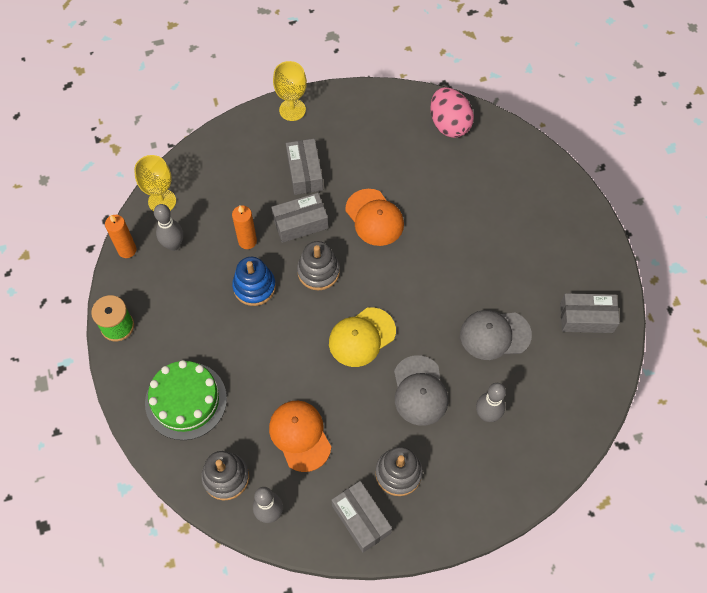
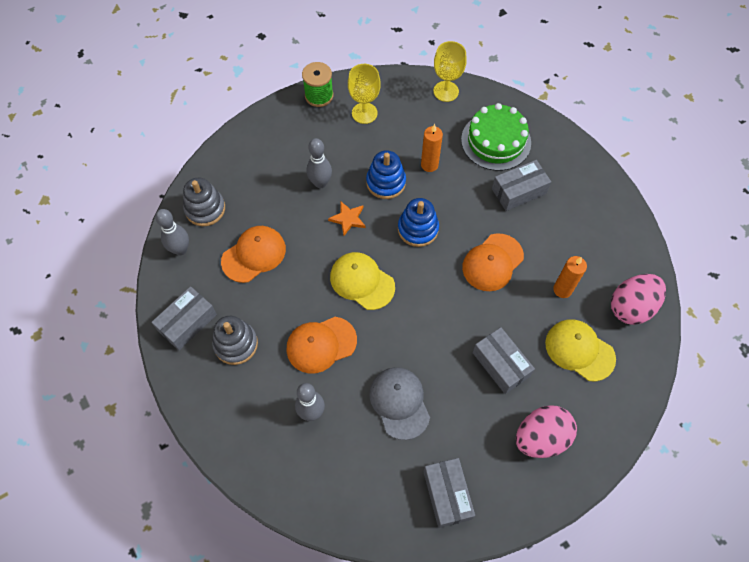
camera: 75 degrees right, 0 degrees up
(127, 250) = (390, 81): orange candle -> orange candle (562, 289)
(173, 245) = (406, 112): grey bowling pin -> grey bowling pin (320, 183)
(186, 400) = (266, 162): green cake -> green cake (496, 141)
(286, 333) = (348, 219): none -> orange star
(292, 110) = (584, 163): yellow goblet -> yellow goblet (364, 113)
(300, 223) = (463, 201): grey box -> grey box (501, 364)
(318, 271) = (418, 229): grey stacking toy -> blue stacking toy
(419, 391) = (321, 344): grey cap -> orange cap
(479, 176) = (579, 350): none -> yellow cap
(551, 231) = (541, 438): none -> pink egg

